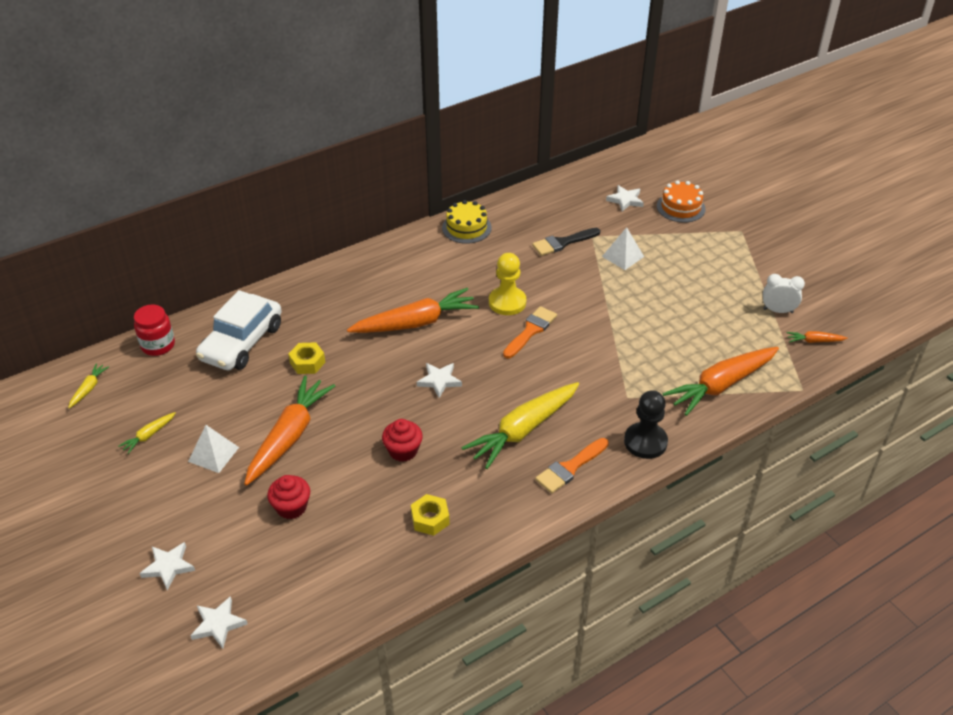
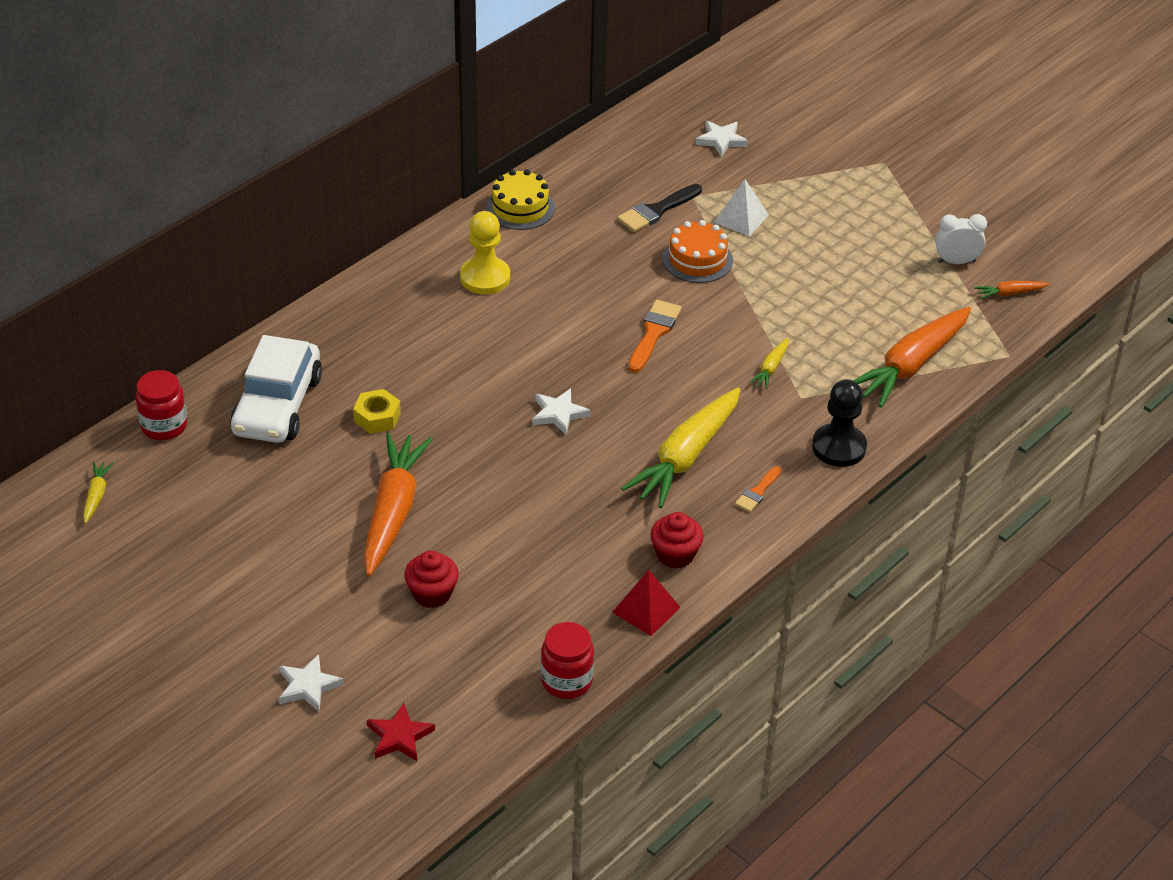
camera: 15 degrees left, 0 degrees up
(149, 435) = (207, 540): yellow carrot -> yellow carrot (770, 368)
(213, 454) = (304, 549): white pyramid -> none
(218, 624) = (399, 737): white star -> red star
(366, 601) = (566, 681): none -> red jar
(403, 451) = (545, 505): red cupcake -> red cupcake (675, 555)
(415, 323) = (500, 345): orange carrot -> none
(430, 519) = (608, 578): yellow nut -> none
(450, 551) = (646, 610): none -> red pyramid
(507, 302) = (610, 301): yellow pawn -> yellow pawn (485, 278)
(570, 468) = (757, 492): orange brush -> orange brush, size x0.62
(680, 207) = (797, 141): orange cake -> orange cake (697, 259)

